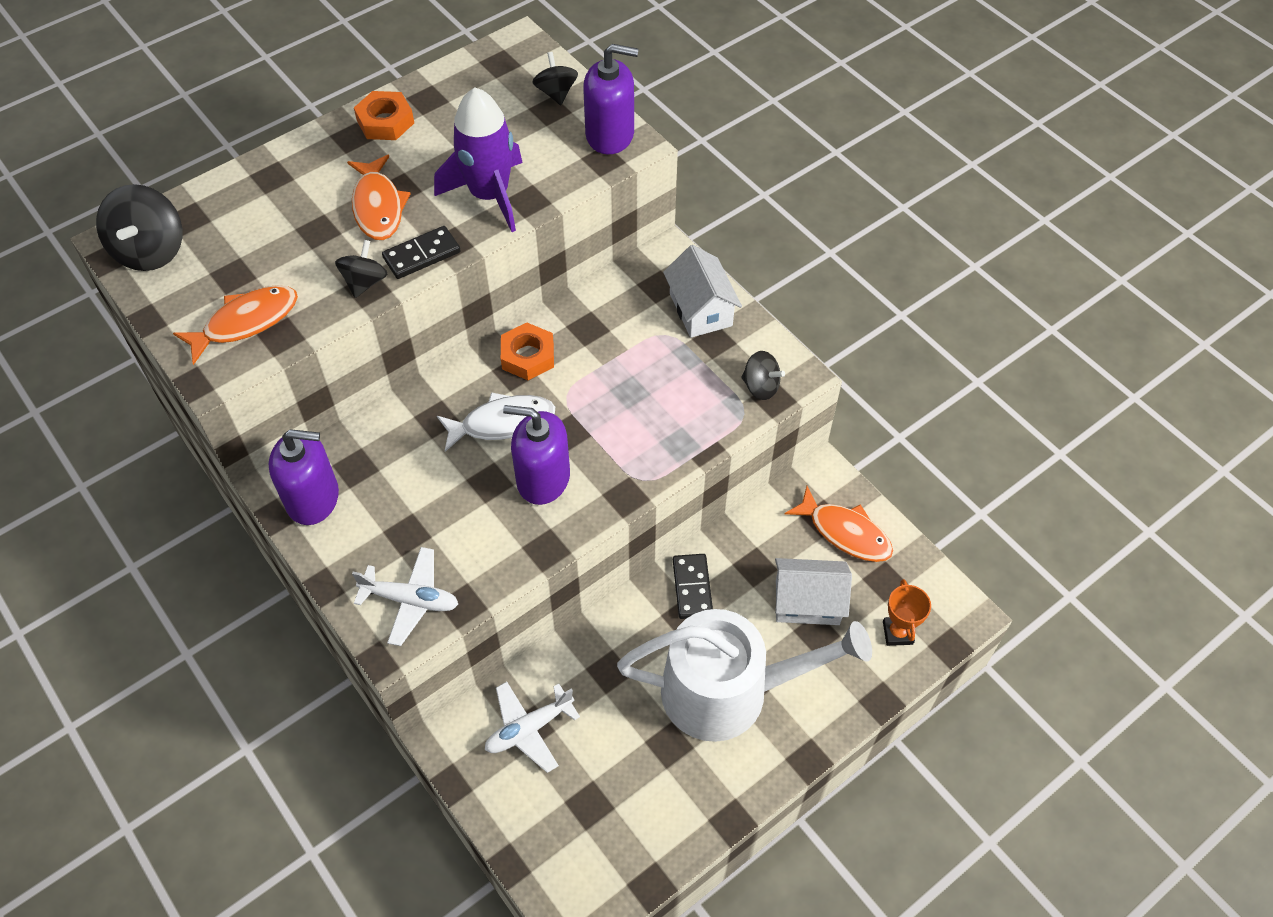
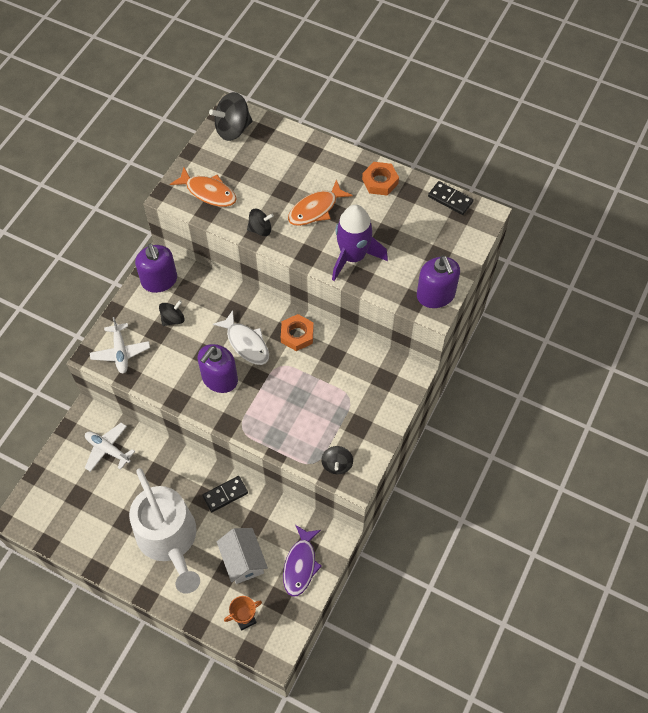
camera: 65 degrees right, 5 degrees up
(421, 255) = (292, 245): black domino -> black domino (450, 199)
(543, 479) = (219, 379): purple soap dispenser -> purple soap dispenser turned 135 degrees counterclockwise
(556, 93) = (454, 252): black spinning top -> black spinning top (173, 319)
(701, 310) = (378, 409): white house -> none
(845, 532) = (300, 565): orange fish -> purple fish

